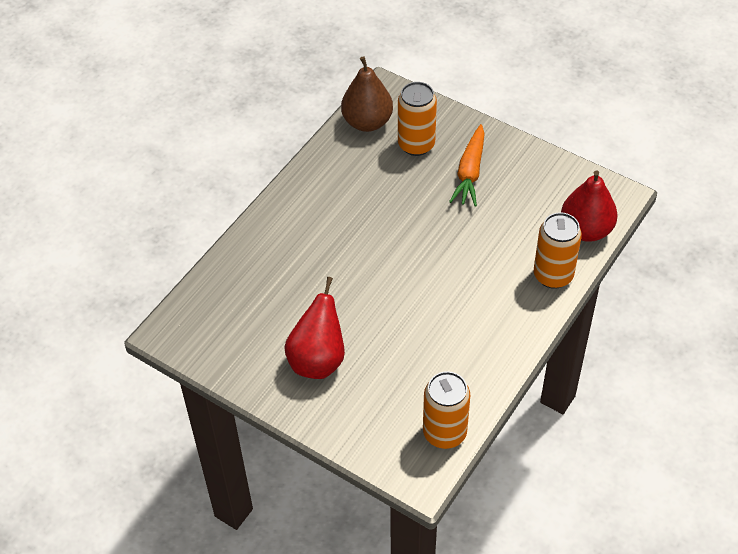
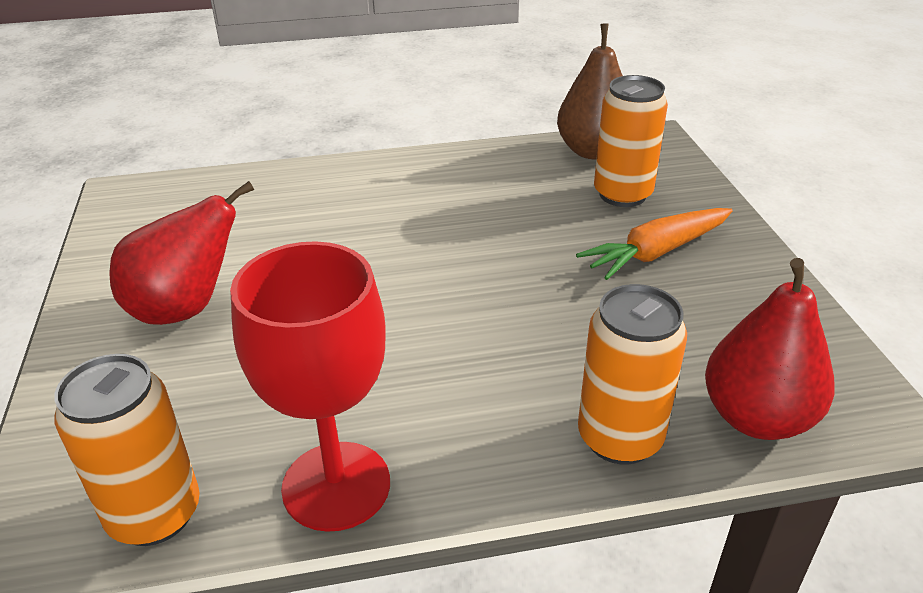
camera: 45 degrees right, 15 degrees down
(487, 372) = (336, 485): none -> red goblet

